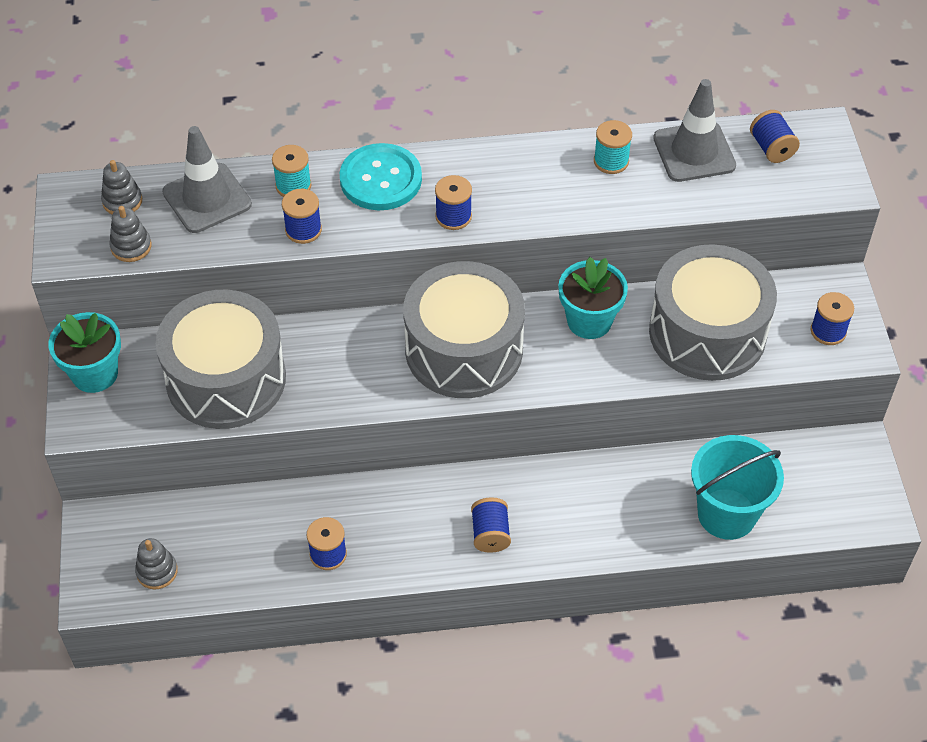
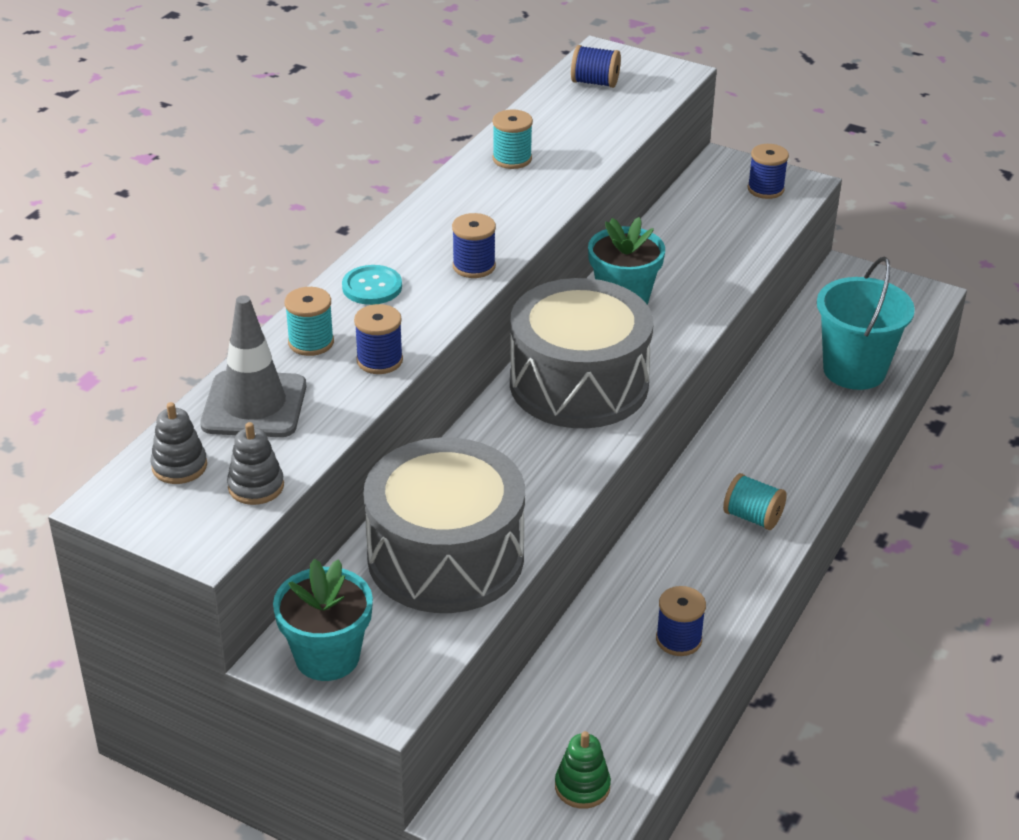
camera: 55 degrees left, 15 degrees down
(157, 571) = (582, 787): grey stacking toy -> green stacking toy
(381, 179) = (372, 287): turquoise button -> turquoise button, size x0.59
(490, 534) = (752, 517): blue spool -> turquoise spool
(694, 152) = (553, 117): grey traffic cone -> none
(707, 333) = (704, 245): grey drum -> none

